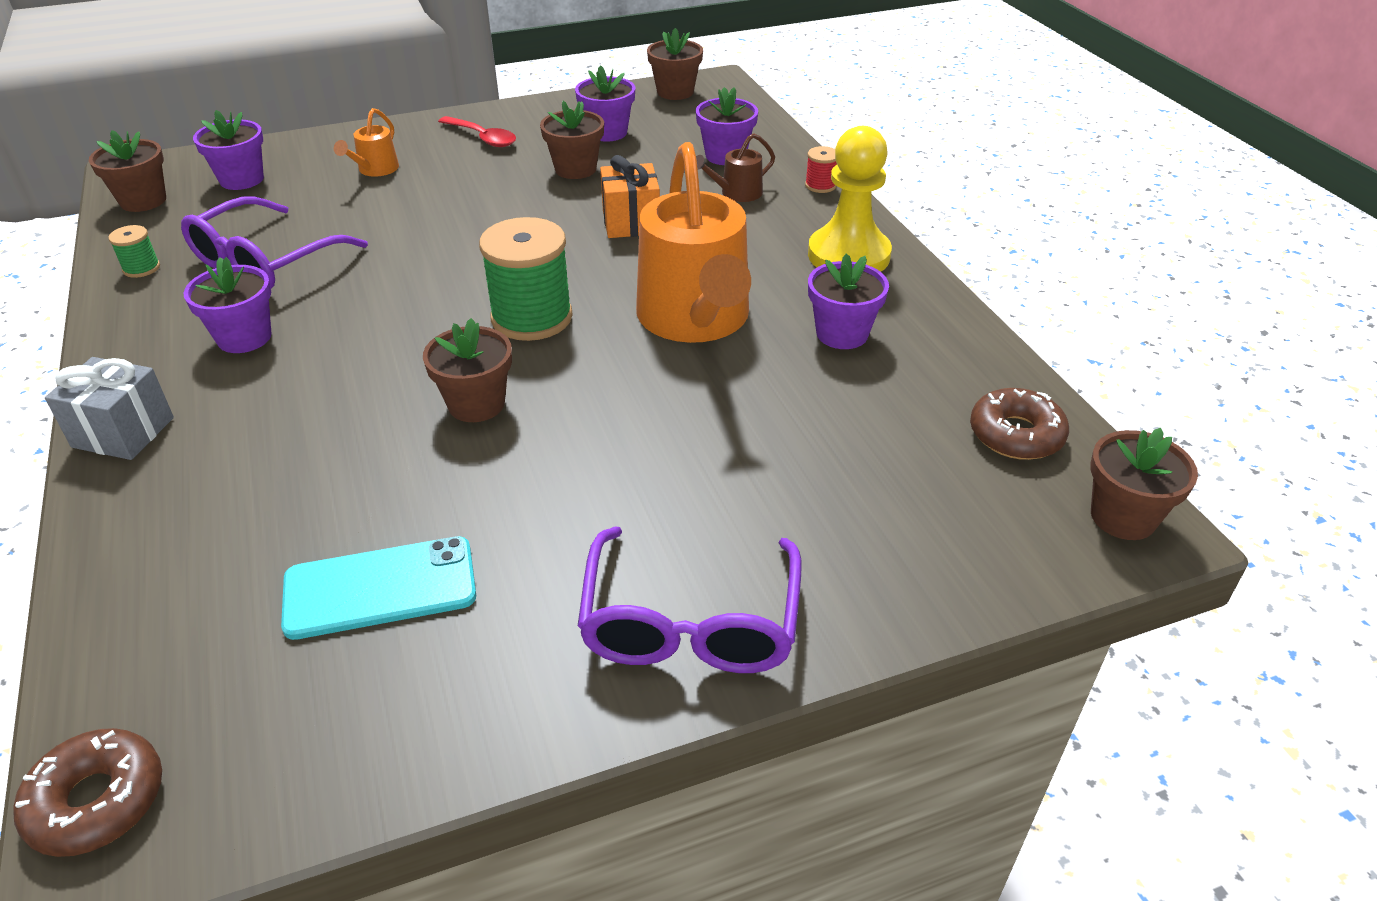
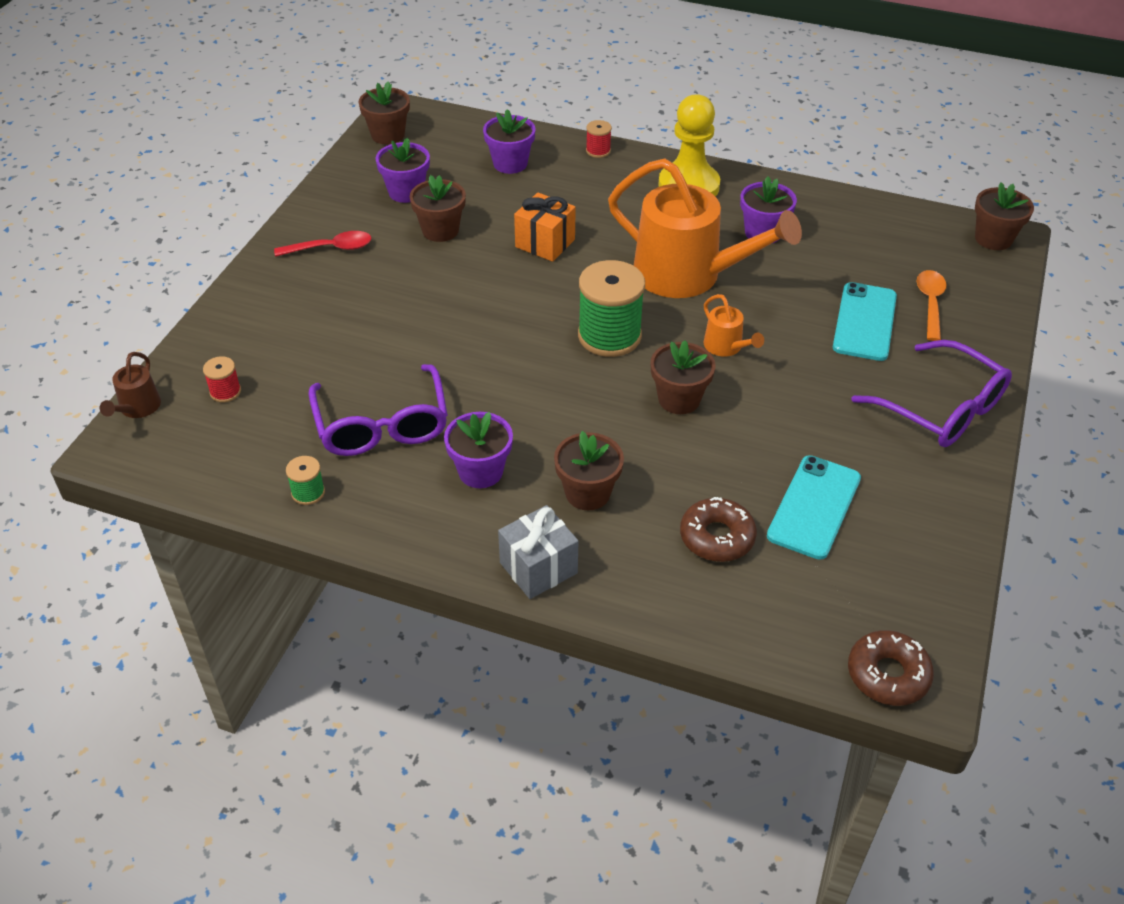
camera: 50 degrees left, 5 degrees up
(143, 201) = (187, 458): brown flower pot -> brown flower pot (587, 493)
(241, 179) = (225, 392): purple flower pot -> red spool
(375, 170) = (308, 319): orange watering can -> orange watering can (726, 347)
(736, 193) = (564, 185): brown watering can -> brown watering can (137, 408)
(783, 478) = (864, 322): none -> turquoise phone
(897, 518) = (930, 303): none -> orange spoon
(1016, 434) = (907, 231): brown donut -> brown donut (717, 537)

